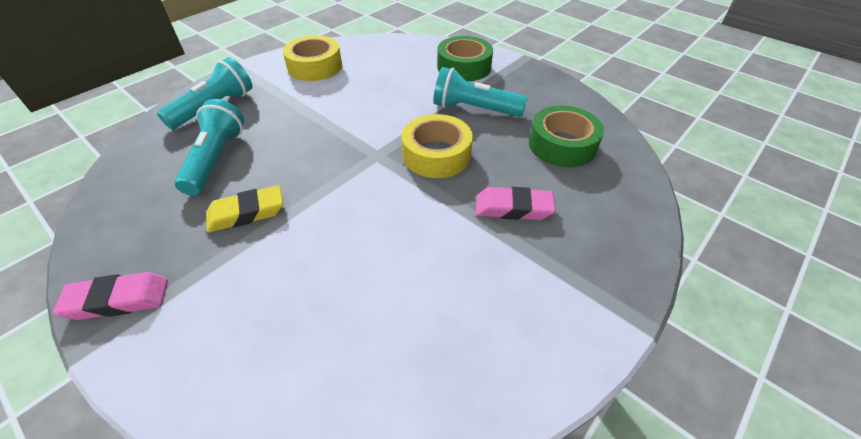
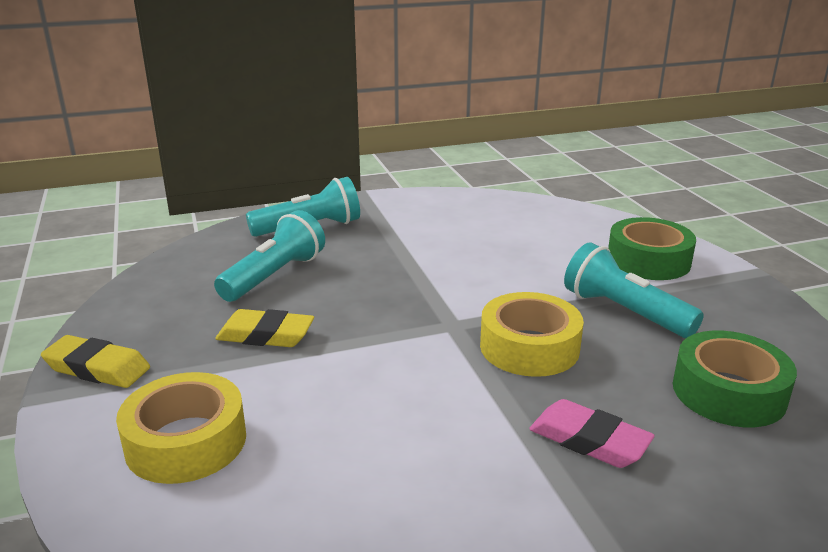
camera: 30 degrees right, 20 degrees down
(118, 300) = (97, 368): pink eraser -> yellow eraser
(315, 66) = (449, 214): yellow tape -> yellow tape (186, 441)

